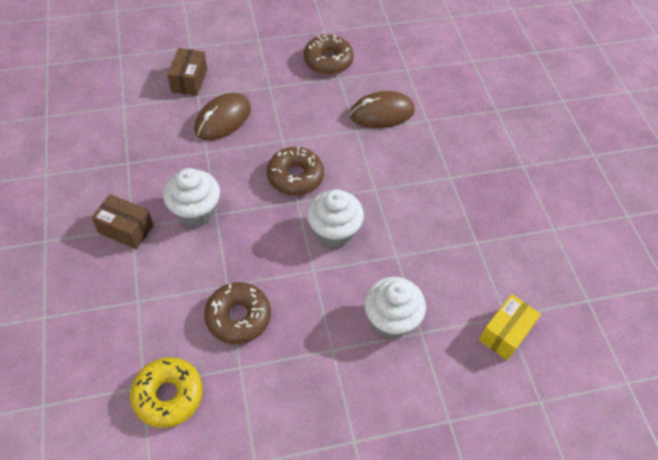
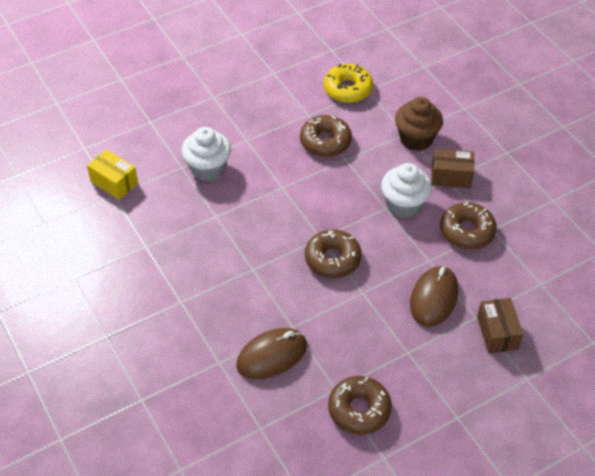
camera: 165 degrees right, 5 degrees down
(131, 289) = (416, 139): none -> brown cupcake
(152, 167) = (467, 231): none -> brown donut
(334, 232) = (277, 220): white cupcake -> none
(505, 333) = (114, 182): yellow box -> yellow box turned 75 degrees counterclockwise

